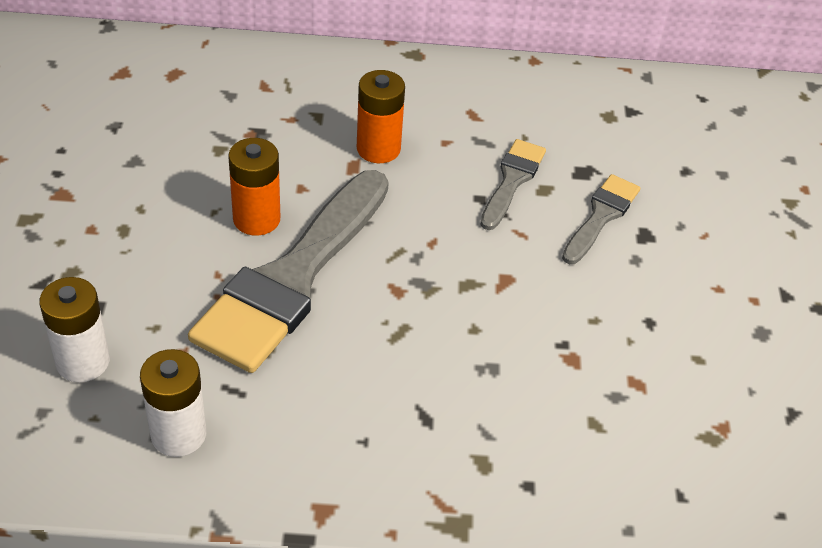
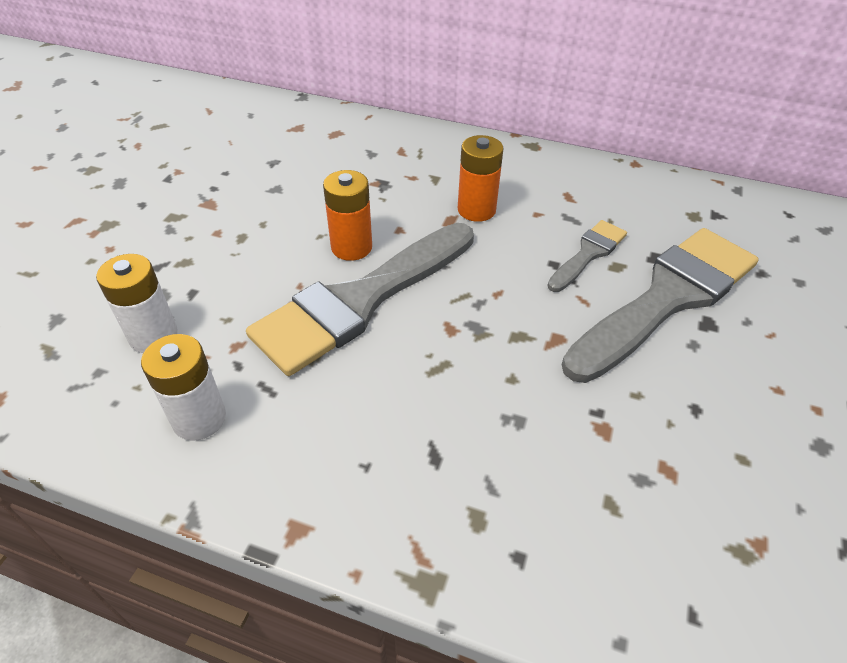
camera: 20 degrees right, 0 degrees up
(601, 216) = (667, 299): grey brush -> grey brush, size x2.06

